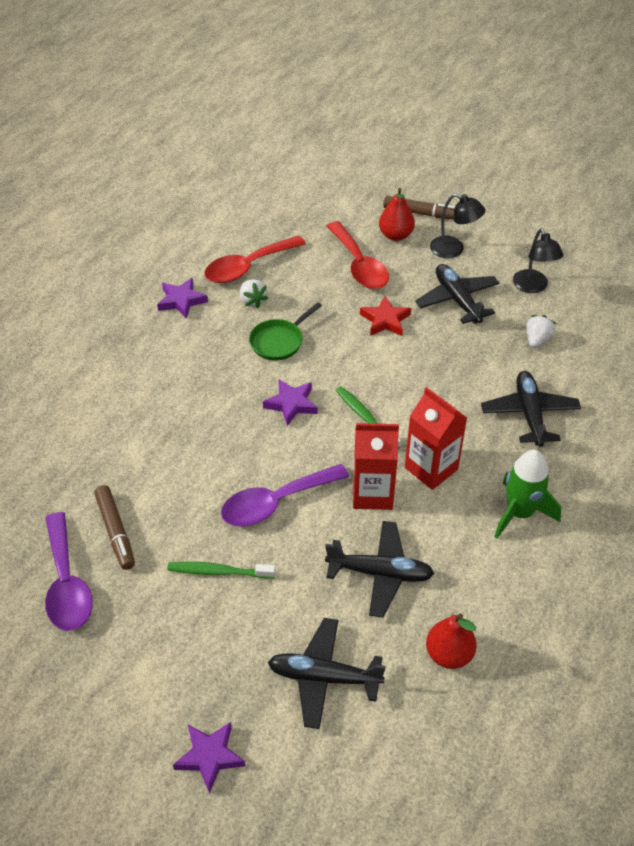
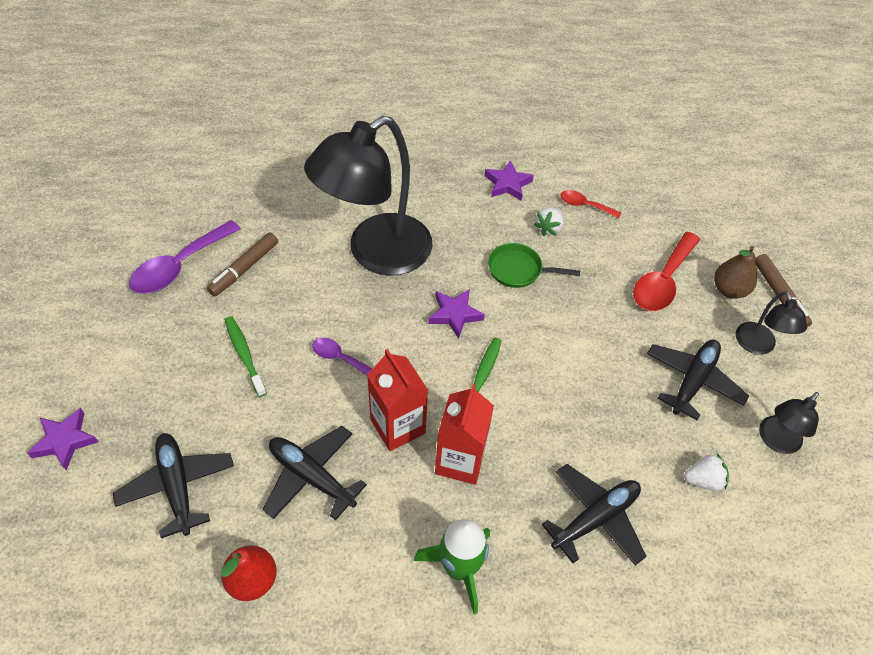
camera: 55 degrees right, 5 degrees up
(181, 425) = (376, 253): none -> black lamp
(248, 267) = (584, 205): red spoon -> red spoon, size x0.54
(275, 502) = (339, 358): purple spoon -> purple spoon, size x0.54
(380, 573) = (311, 476): black plane -> black plane turned 150 degrees clockwise
(385, 320) = (612, 335): red star -> none
(395, 235) = (729, 290): red pear -> brown pear

